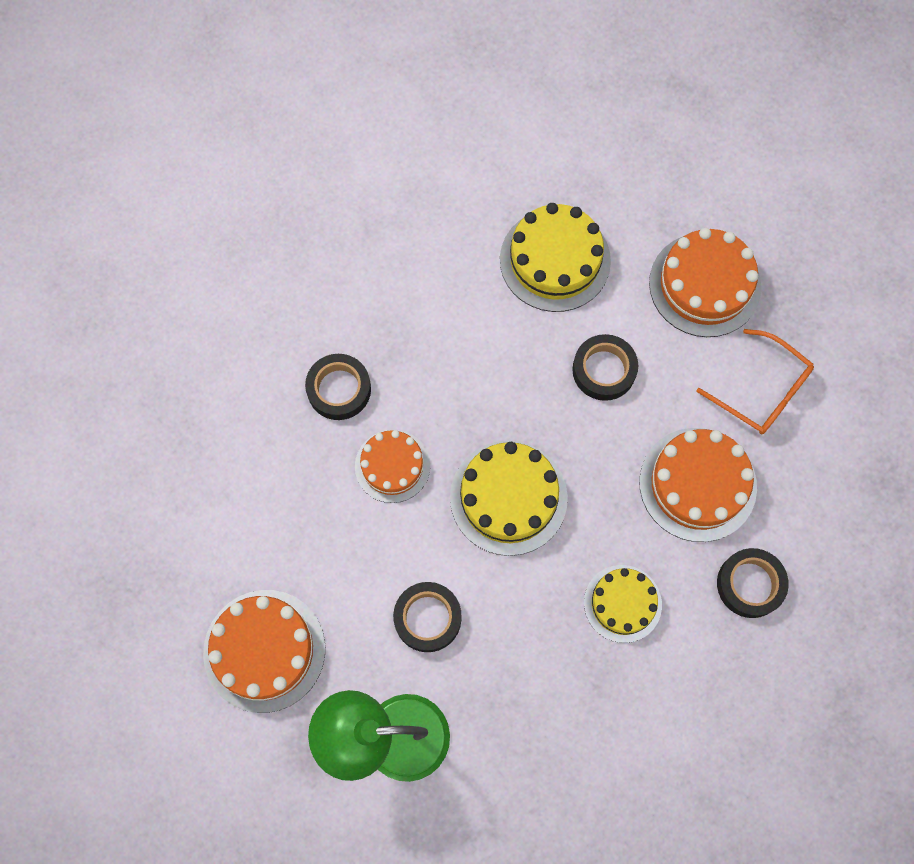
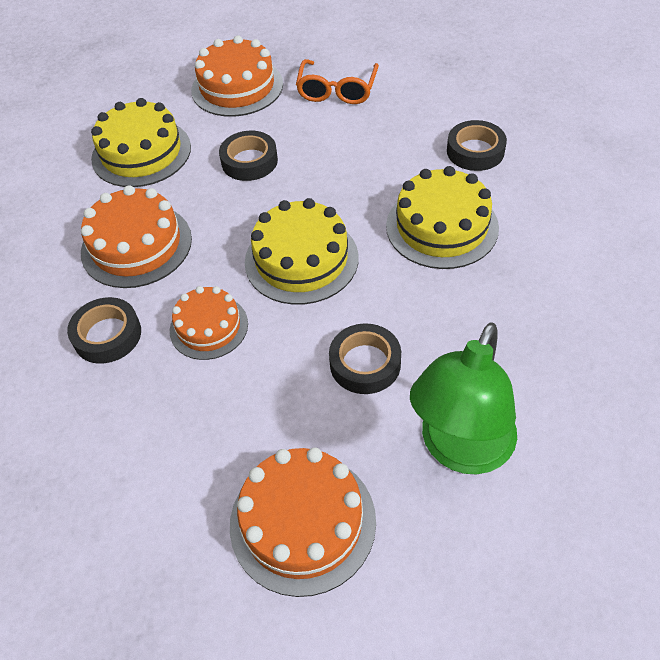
camera: 55 degrees left, 20 degrees down
(622, 603) = (442, 226): yellow cake -> yellow cake, size x1.54
(697, 484) = (378, 148): orange cake -> orange cake (136, 245)
(762, 390) = (337, 90): orange glasses -> orange glasses turned 120 degrees clockwise

